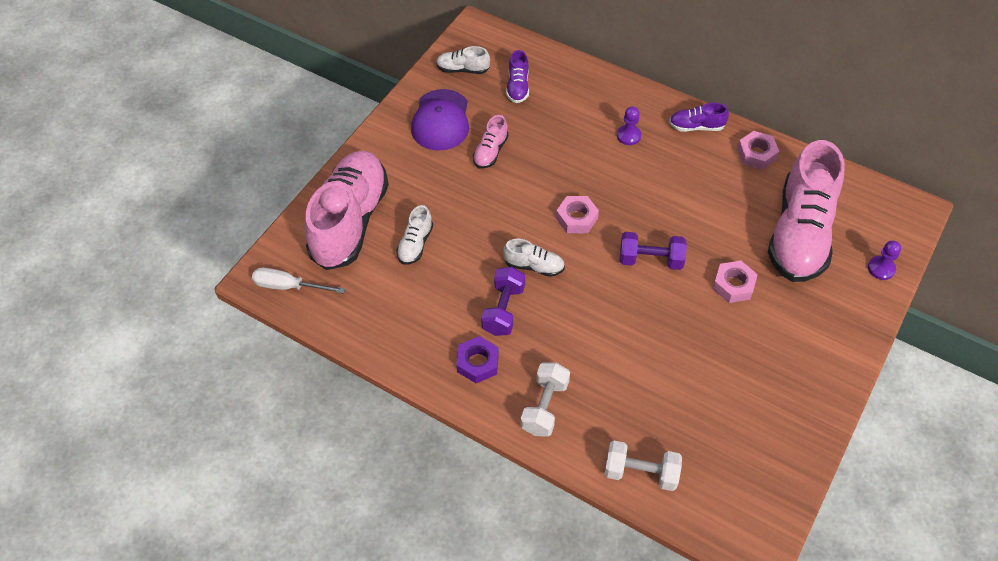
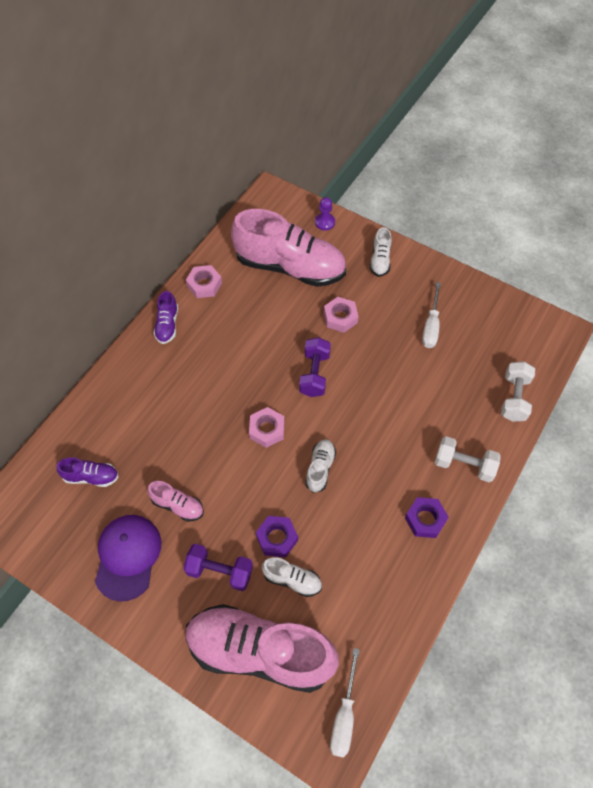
camera: 90 degrees left, 5 degrees up
(441, 120) = (128, 556): purple cap -> purple cap turned 90 degrees counterclockwise
(457, 230) = (277, 538): none -> purple nut
(463, 69) = (55, 533): white shoe -> white shoe (380, 260)
(503, 310) = (368, 496): purple dumbbell -> purple dumbbell (220, 571)
(628, 136) = (171, 380): purple pawn -> none
(737, 383) = (431, 326): none -> white screwdriver

